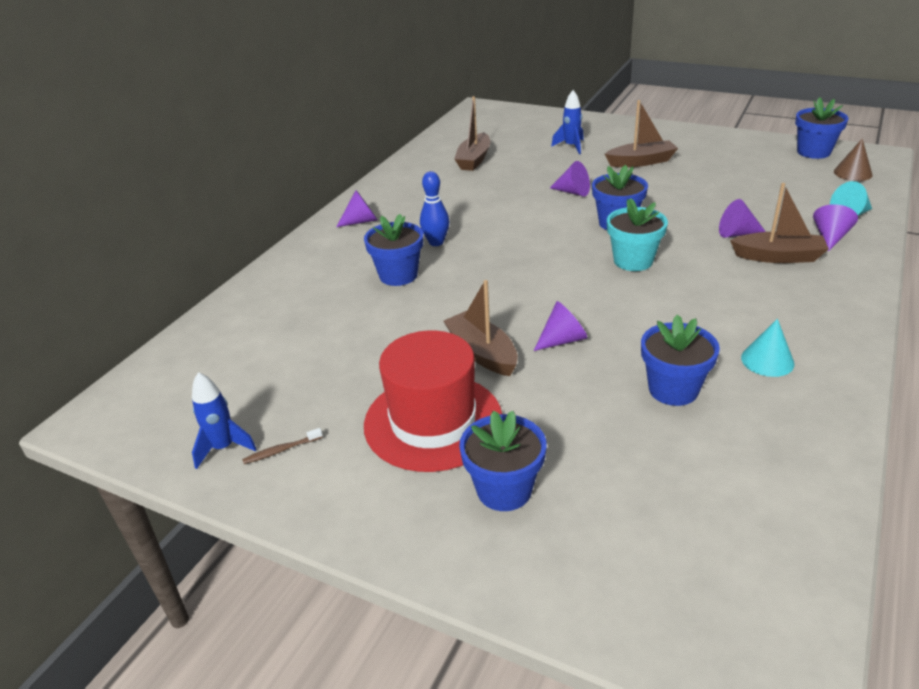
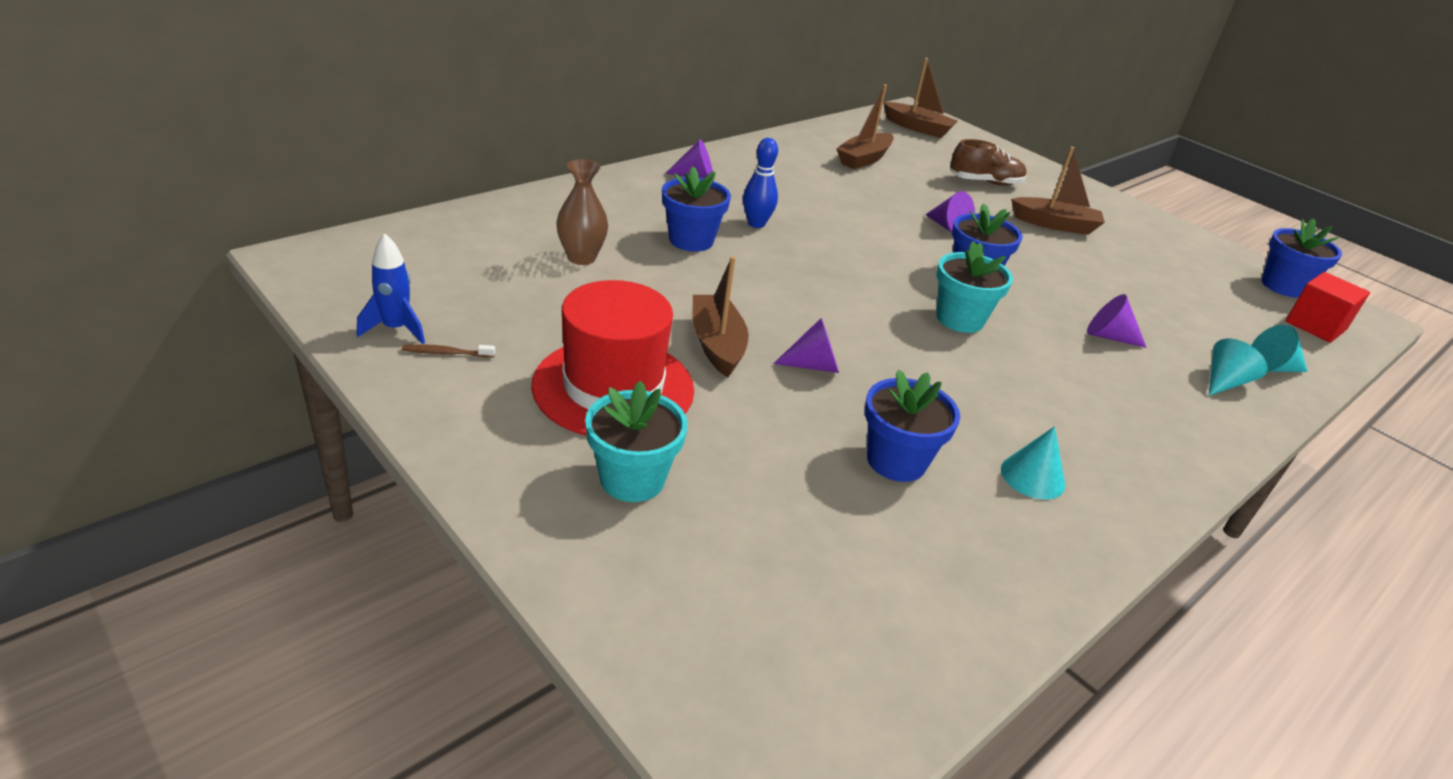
camera: 15 degrees right, 0 degrees up
(325, 324) = (581, 258): none -> brown vase
(504, 490) = (632, 479): blue flower pot -> turquoise flower pot
(571, 146) = (985, 182): blue rocket -> brown shoe
(778, 257) = (1139, 378): brown boat -> brown boat (917, 128)
(830, 237) = (1224, 382): purple cone -> turquoise cone
(852, 173) = (1315, 325): brown cone -> red cube

